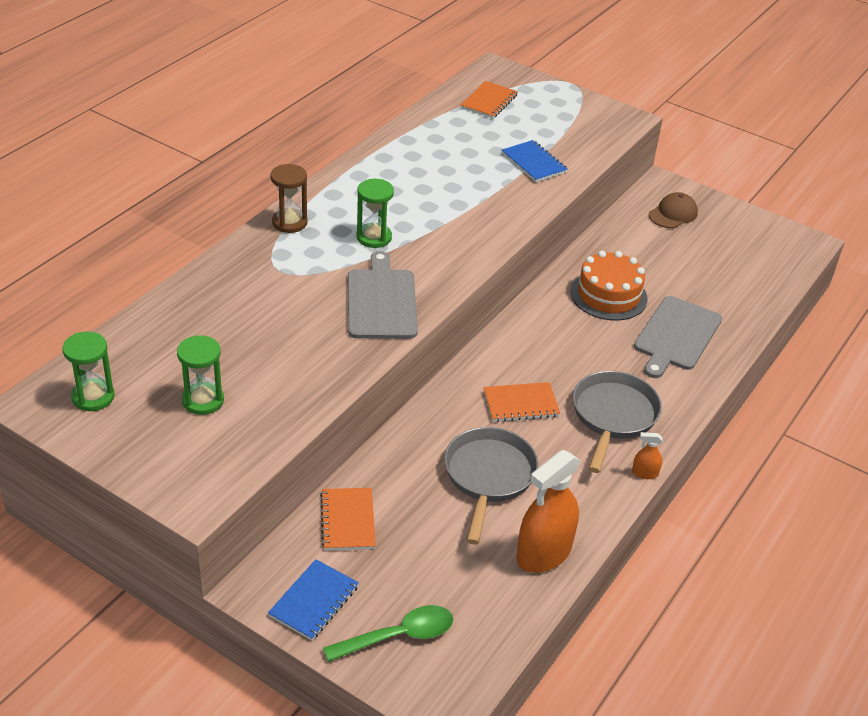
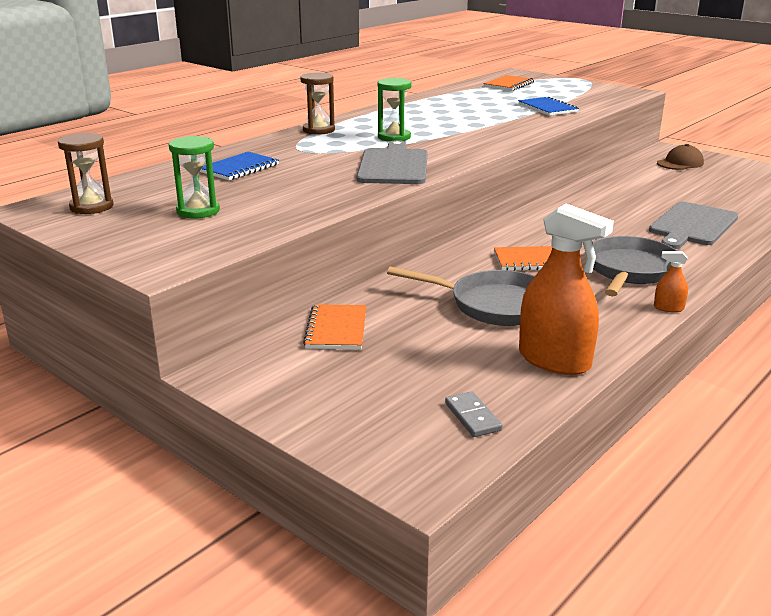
camera: 10 degrees right, 15 degrees down
(93, 397) = (91, 207): green hourglass -> brown hourglass
(313, 601) = (283, 385): blue notebook -> blue notebook (239, 168)
(398, 636) = (374, 417): green spoon -> none
(478, 630) = (472, 417): none -> grey domino
(488, 477) = (494, 305): grey pan -> grey pan turned 90 degrees clockwise
(544, 553) = (554, 360): orange spray bottle -> orange spray bottle turned 105 degrees counterclockwise
(608, 295) = (621, 202): orange cake -> none

